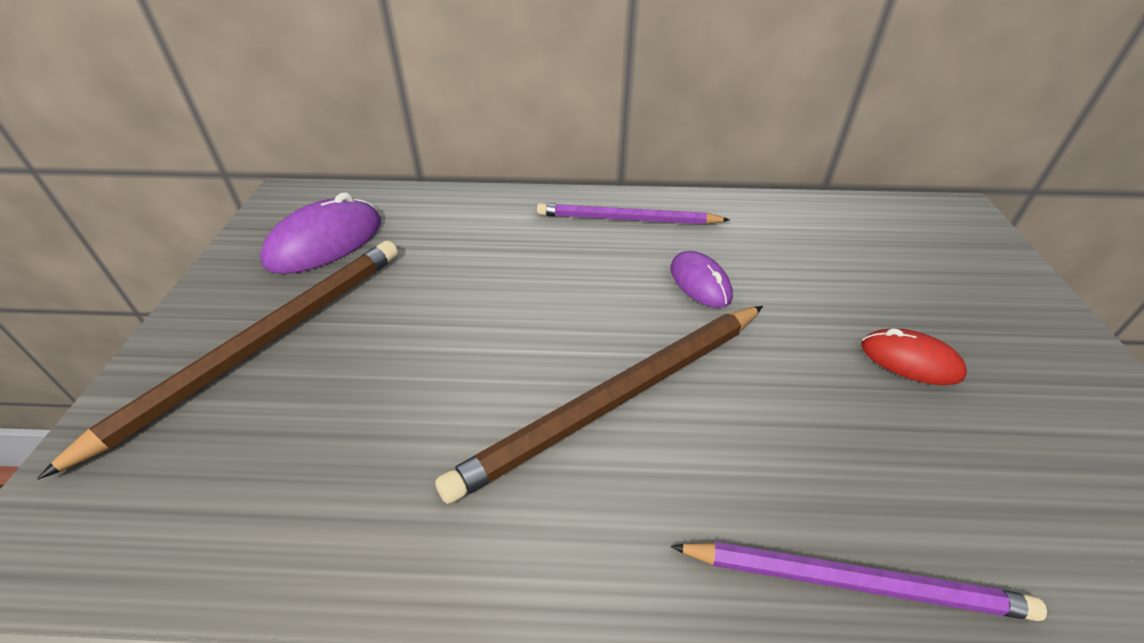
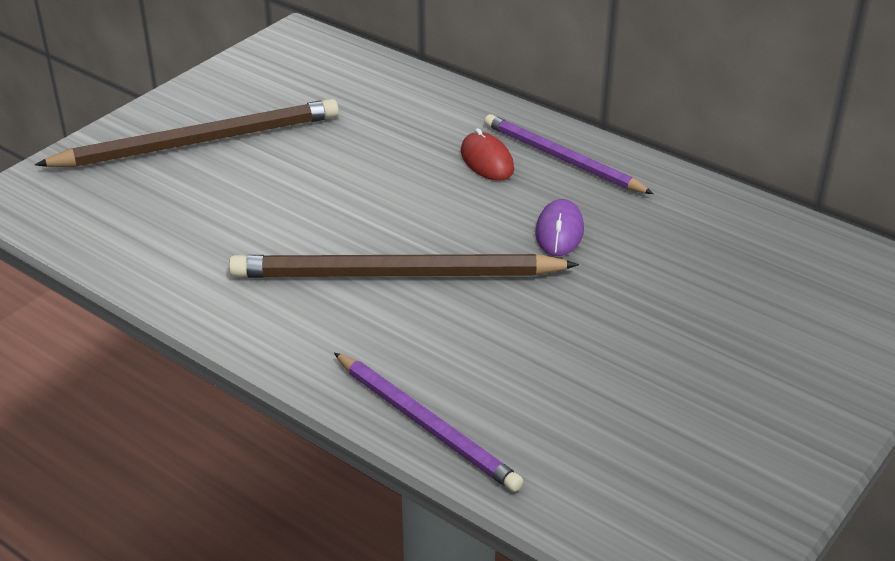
camera: 35 degrees right, 5 degrees down
(325, 242) = (295, 85): purple mouse -> none
(910, 360) = (658, 355): red mouse -> red mouse (487, 161)

